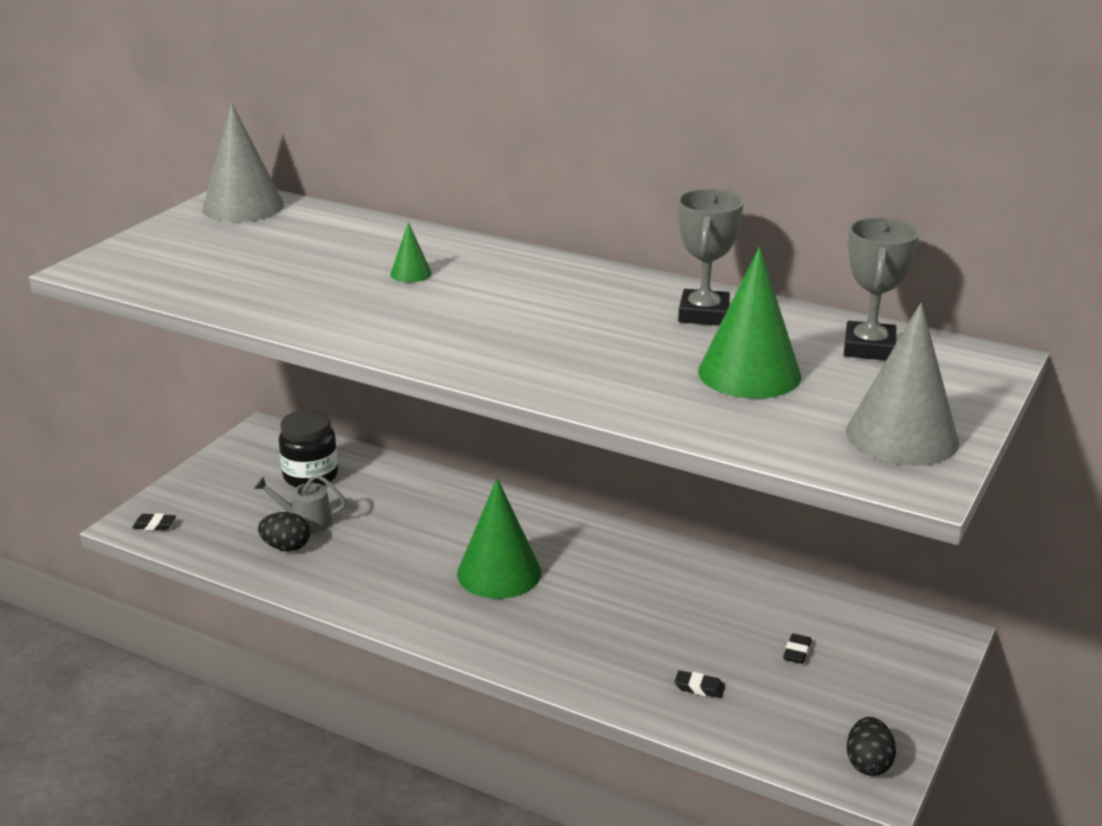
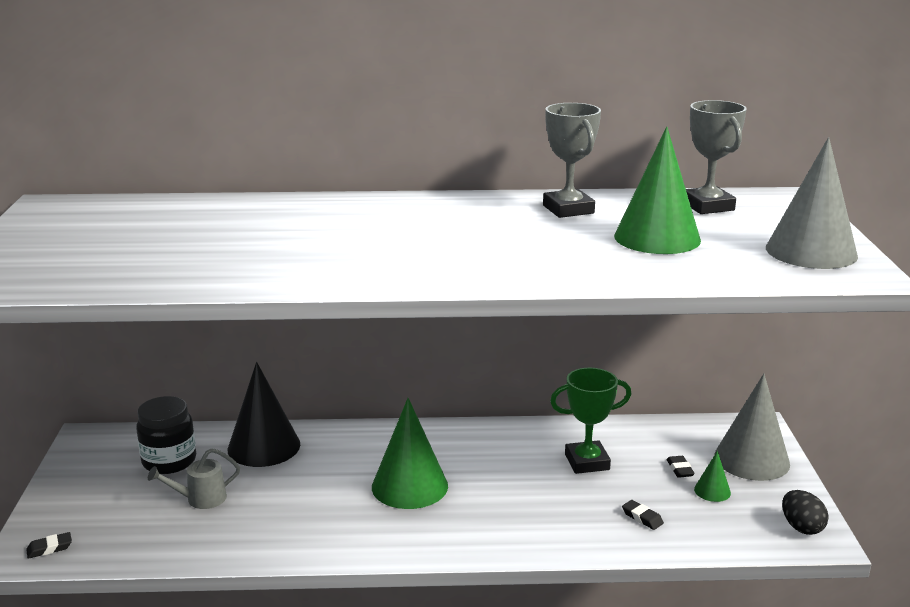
camera: 30 degrees left, 5 degrees down
(243, 207) = (68, 211): grey cone -> grey cone (752, 459)
(286, 547) = (202, 526): black egg -> none
(403, 488) = (264, 446): none -> black cone
(411, 273) = (299, 228): green cone -> green cone (712, 491)
(699, 688) = (642, 518): black eraser -> black eraser turned 60 degrees clockwise
(702, 609) = (587, 462): none -> green trophy

